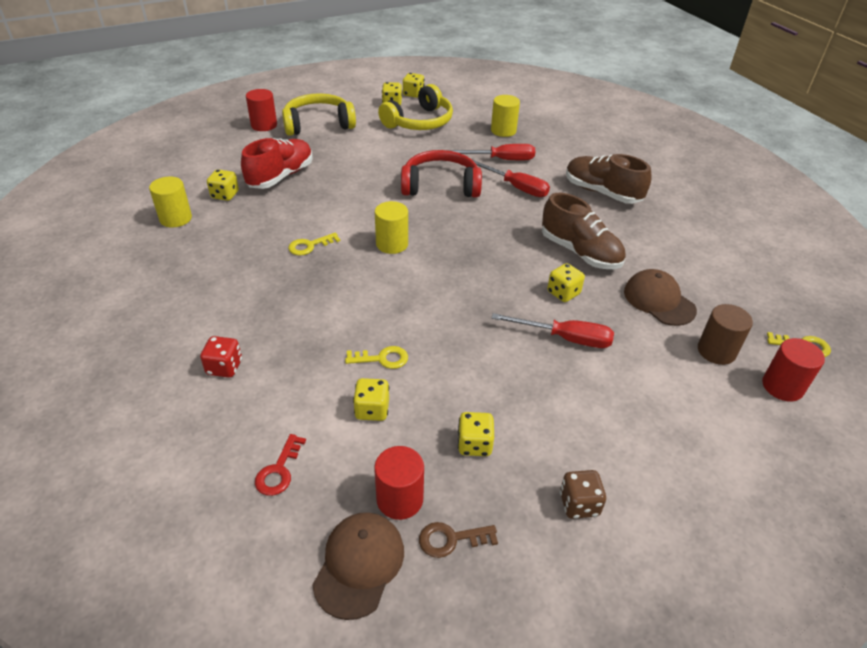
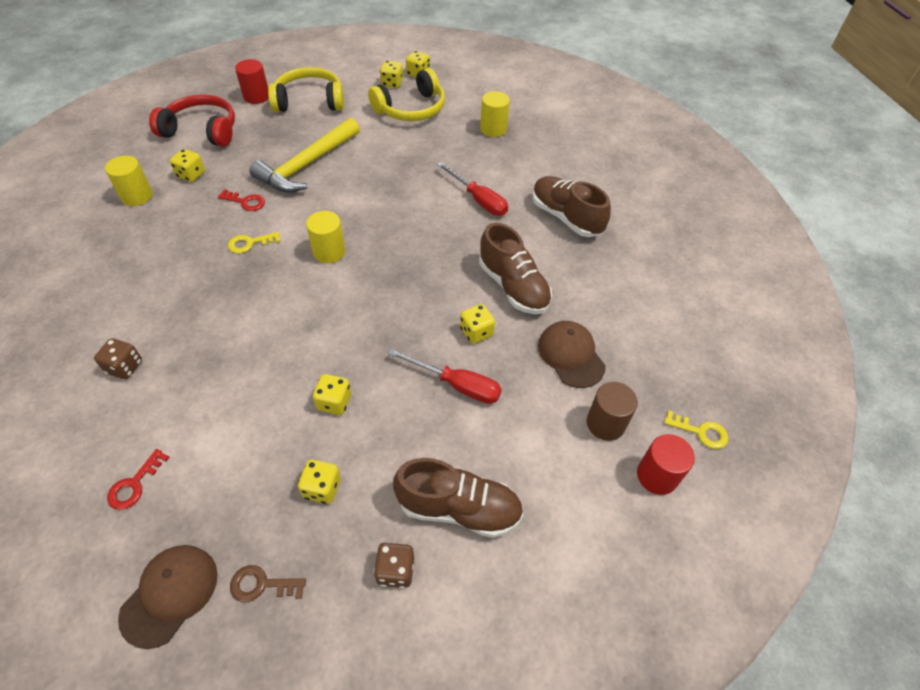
camera: 10 degrees right, 10 degrees up
(224, 367) = (125, 367): red dice -> brown dice
(281, 176) = (251, 159): red shoe -> none
(290, 212) = (246, 202): none -> red key
(339, 175) = (307, 165): none -> yellow hammer
(372, 410) = (241, 435): yellow dice -> yellow dice (334, 402)
(382, 358) = (271, 380): yellow key -> none
(400, 499) = (231, 534): red cylinder -> none
(440, 185) = (403, 189): red headphones -> red headphones (202, 130)
(501, 160) = (476, 164): red screwdriver -> none
(615, 441) = (459, 508): none -> brown shoe

